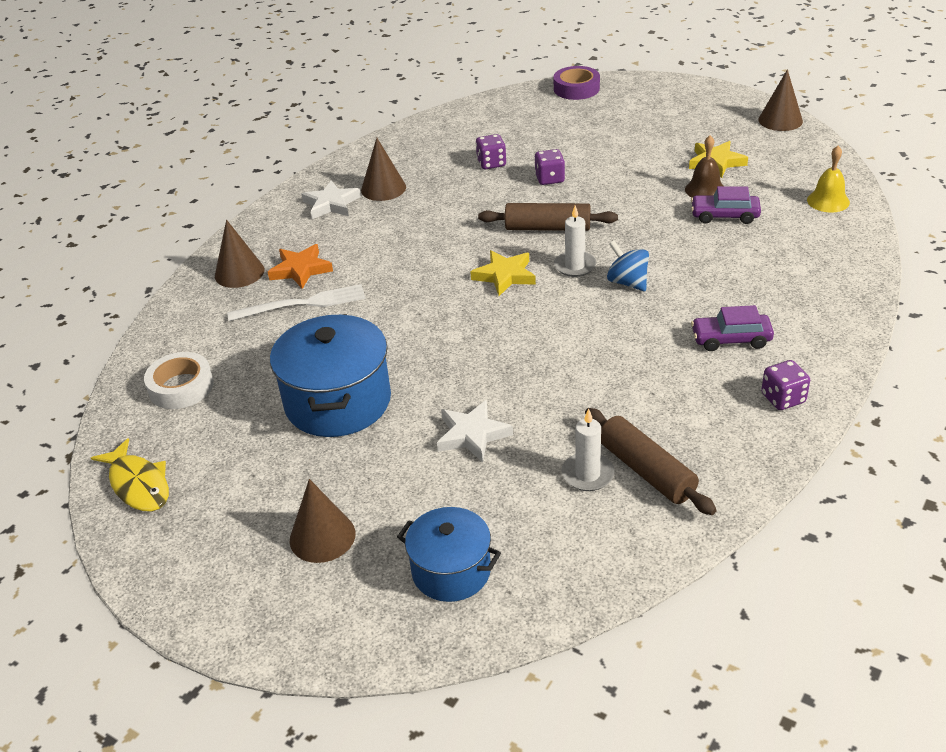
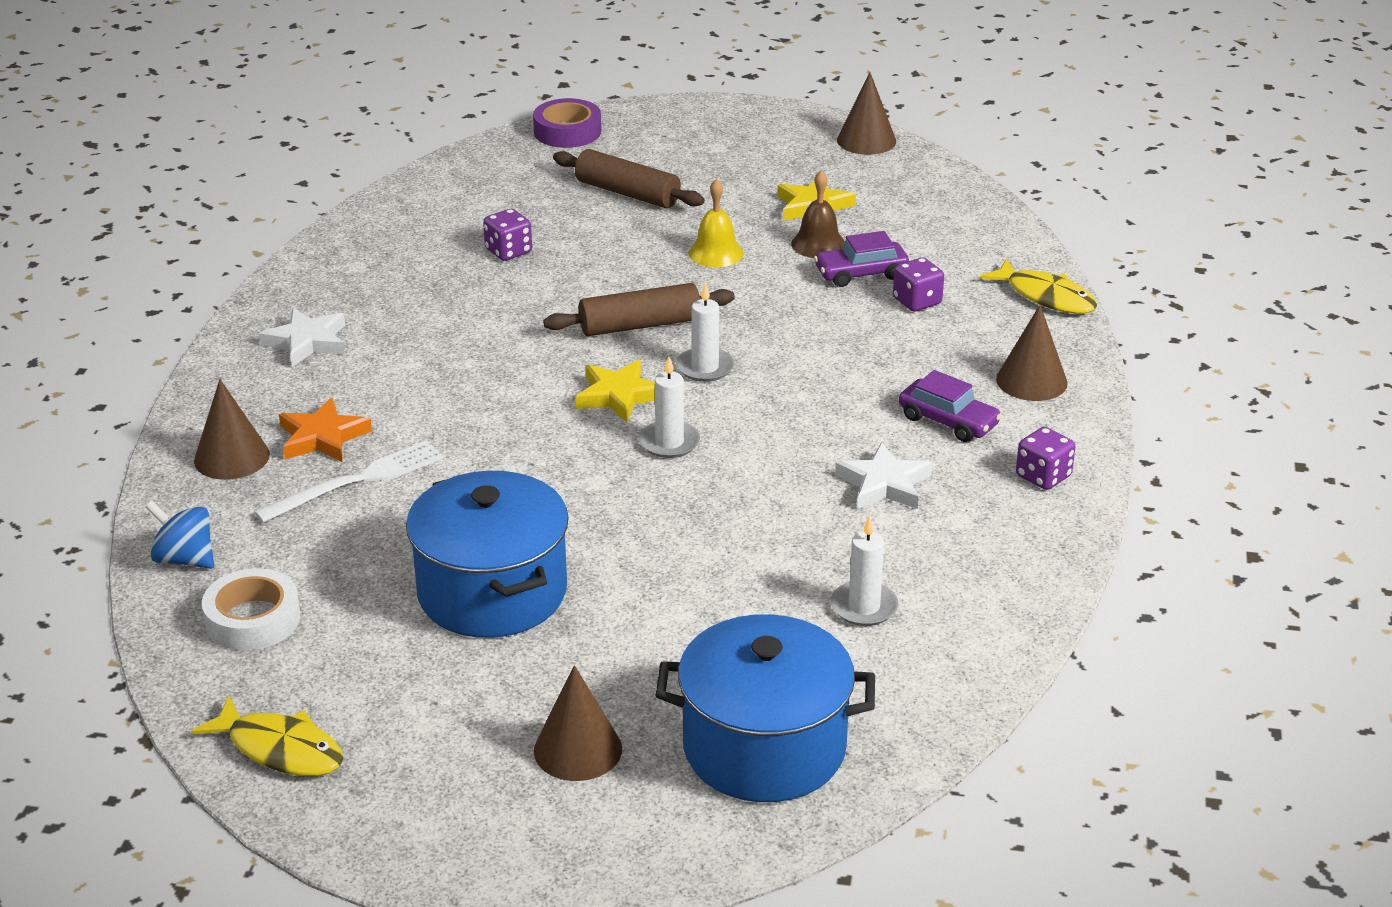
camera: 25 degrees left, 5 degrees down
(383, 188) = (371, 308): brown cone -> brown cone (1031, 381)
(451, 571) = (764, 747): blue pot -> blue pot, size x1.60
(472, 435) = (695, 593): white star -> white star (884, 484)
(519, 316) = (669, 442): none -> white candle
(549, 179) = (603, 260): purple dice -> purple dice (917, 301)
(627, 282) = (784, 376): blue spinning top -> blue spinning top (185, 559)
(646, 471) = (930, 588): brown rolling pin -> brown rolling pin (628, 193)
(731, 339) = (948, 421): purple car -> purple car turned 120 degrees counterclockwise
(828, 201) = (978, 236): yellow bell -> yellow bell (716, 253)
(857, 255) = (1045, 296): none -> yellow fish

